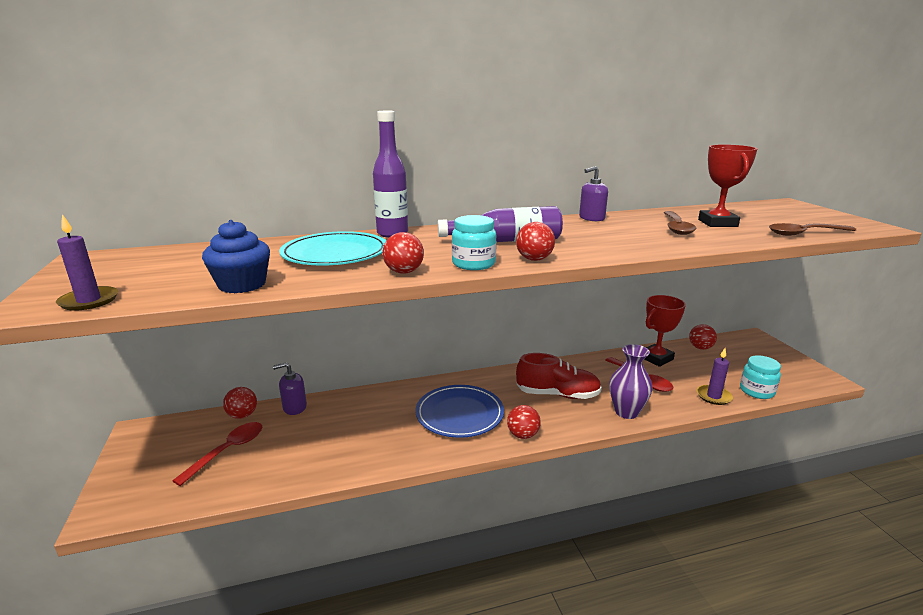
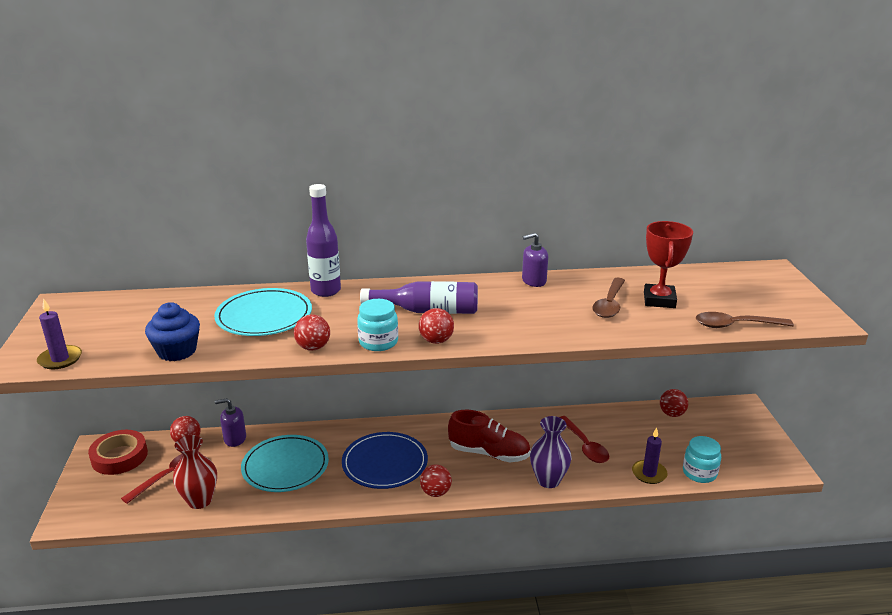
camera: 10 degrees right, 5 degrees up
(166, 438) = (119, 457): none -> red tape
(268, 472) = (200, 500): none -> red vase
(356, 427) = (285, 466): none -> turquoise plate
(656, 358) = (614, 422): red trophy -> none

